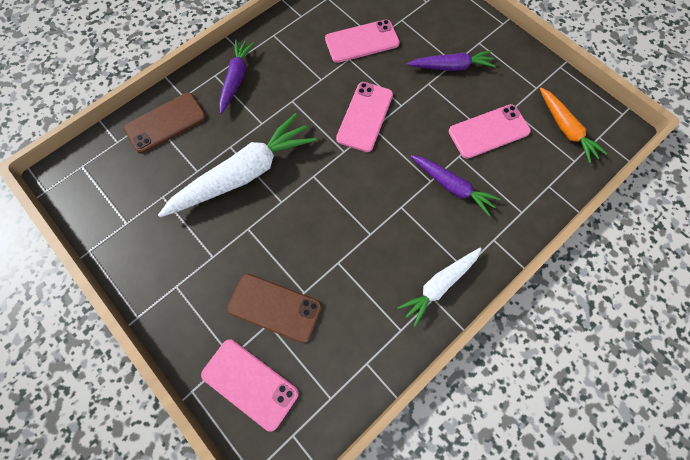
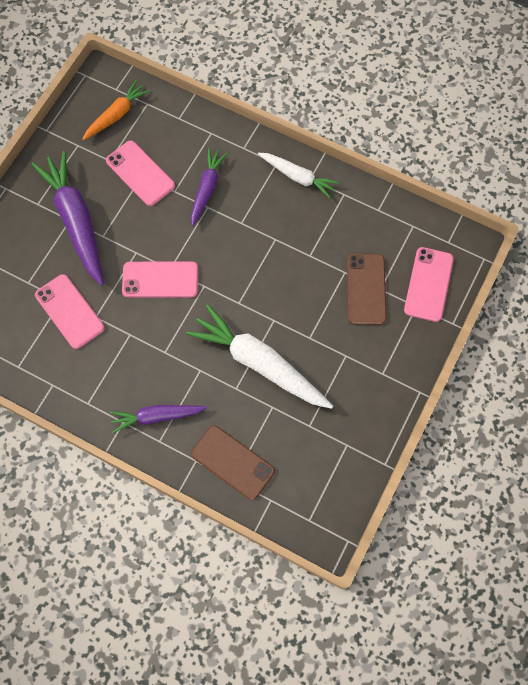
camera: 110 degrees left, 0 degrees up
(451, 67) = (76, 221): purple carrot -> purple carrot, size x1.73

